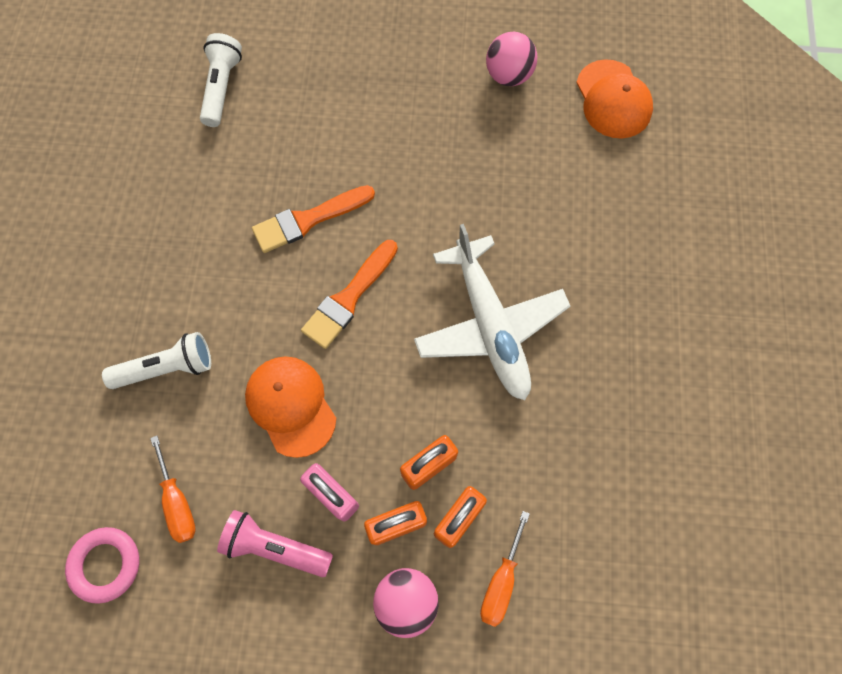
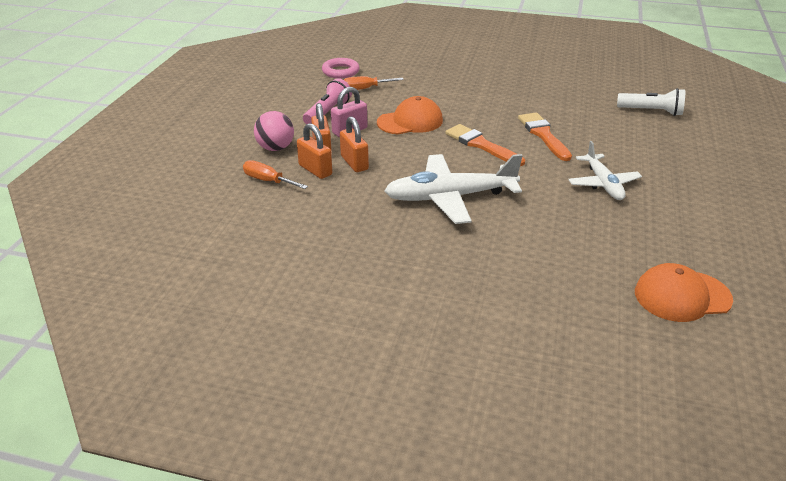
camera: 100 degrees right, 35 degrees down
(167, 367) = (445, 88): white flashlight -> none
(422, 155) = (603, 183): none -> white plane
(508, 76) = (695, 235): pink ball -> none

